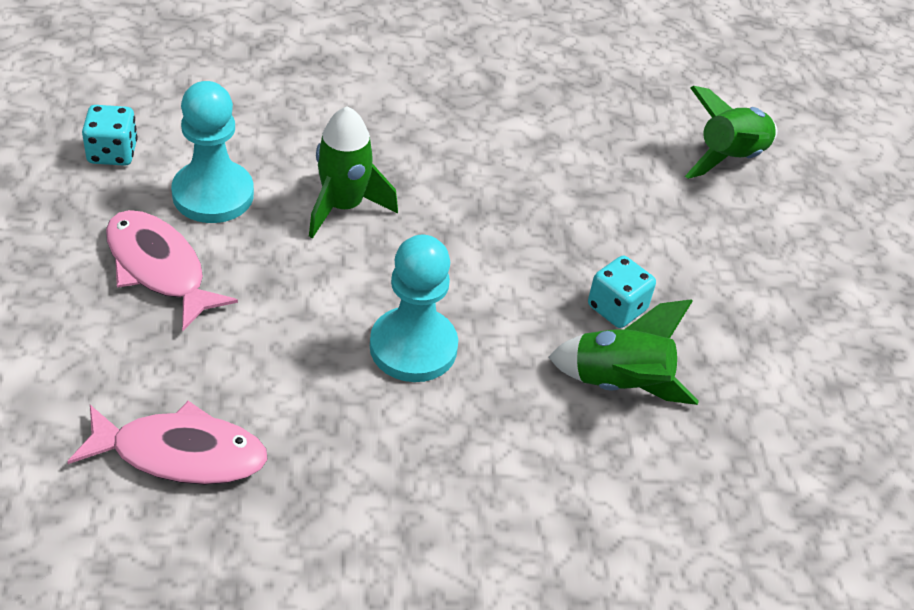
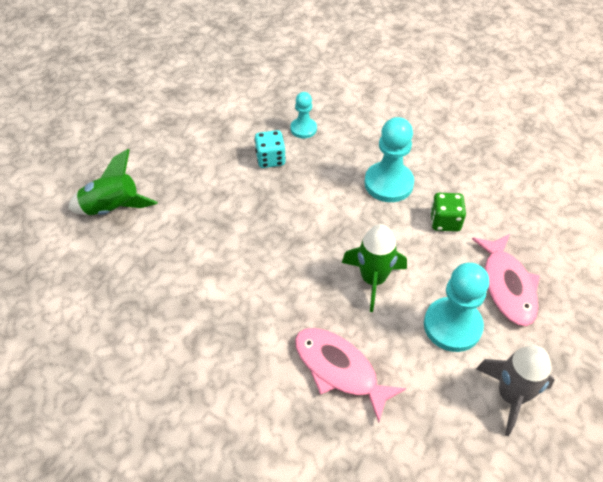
camera: 140 degrees left, 5 degrees up
(112, 153) = (510, 396): turquoise dice -> grey rocket
(180, 454) = (529, 183): pink fish -> pink fish (339, 369)
(291, 323) = (445, 221): none -> green dice
(620, 384) = (303, 129): green rocket -> turquoise pawn

